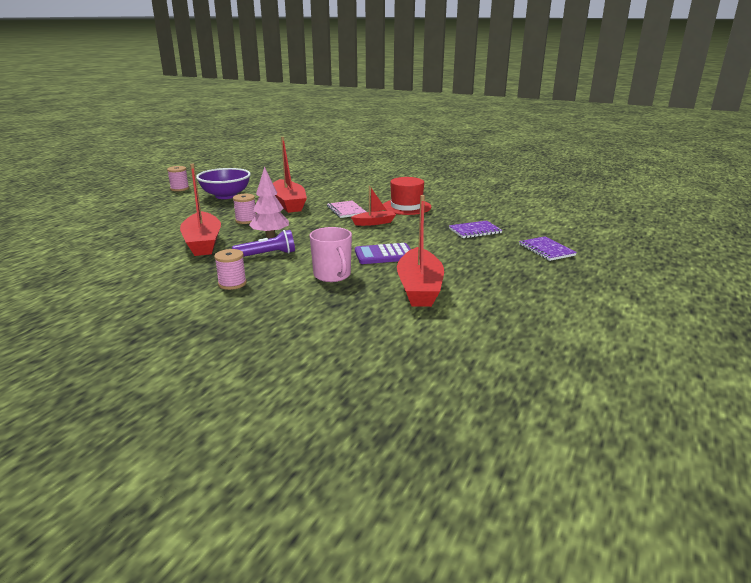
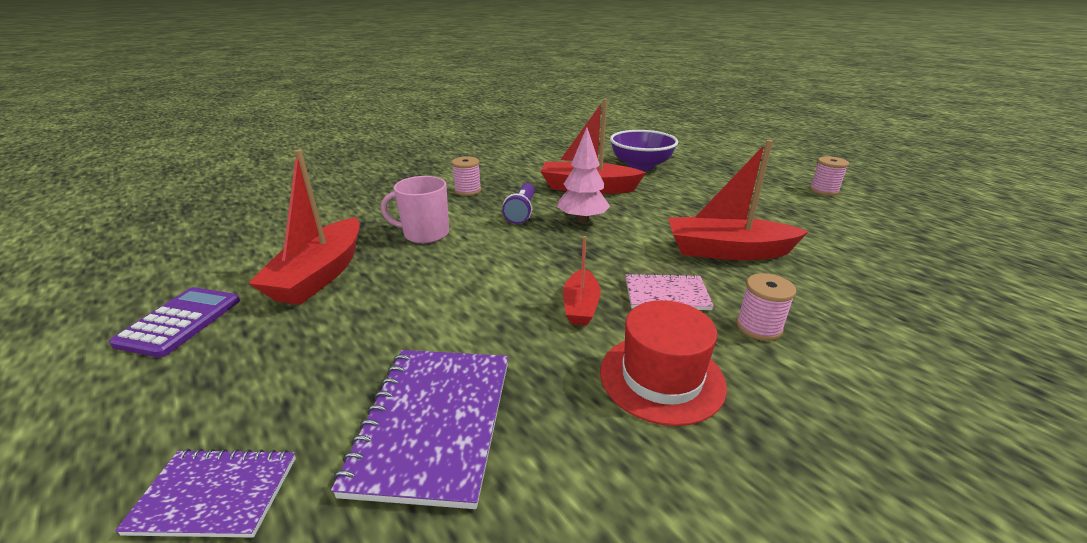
camera: 115 degrees right, 5 degrees up
(226, 196) = (782, 213): purple bowl -> purple bowl (640, 166)
(246, 220) = (654, 214): pink spool -> pink spool (758, 327)
(384, 255) = (440, 278): purple calculator -> purple calculator (180, 322)
(419, 288) = (320, 274): red boat -> red boat turned 105 degrees counterclockwise
(474, 231) = (434, 423): purple notebook -> purple notebook, size x1.64

